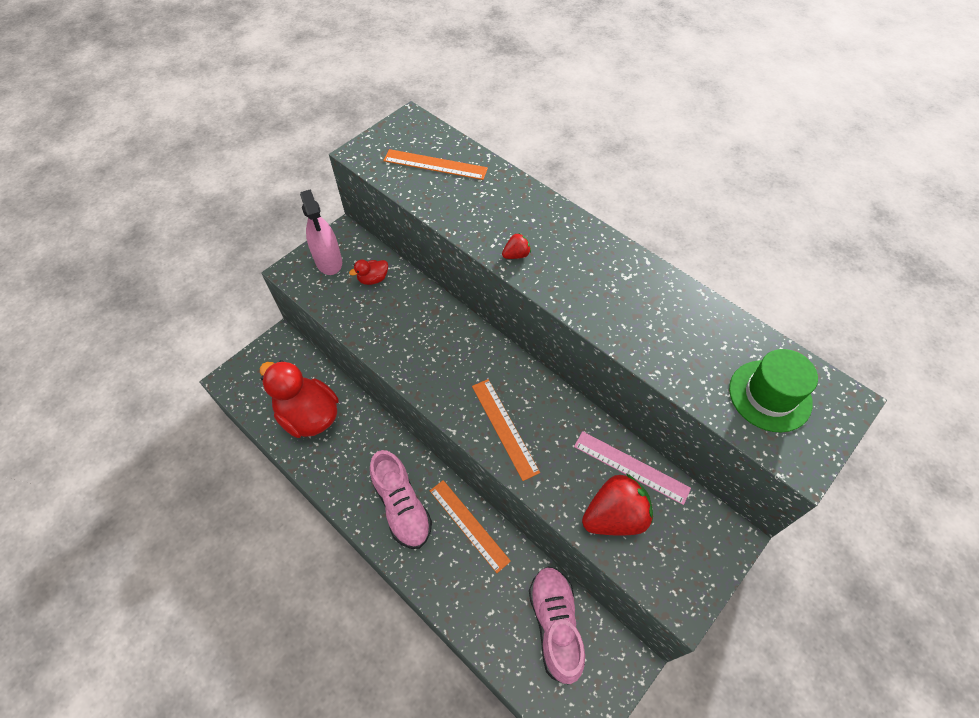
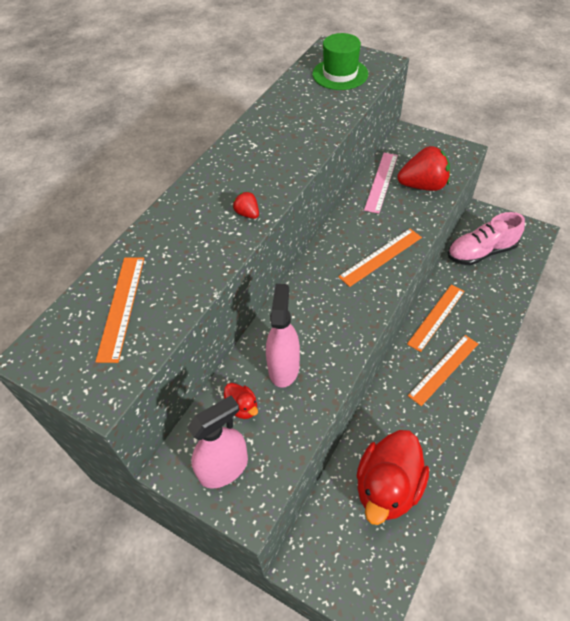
camera: 100 degrees left, 5 degrees down
(399, 313) = (284, 367): none -> pink spray bottle
(402, 506) = (443, 369): pink shoe -> orange ruler
(614, 516) = (423, 186): red strawberry -> red strawberry turned 120 degrees clockwise

